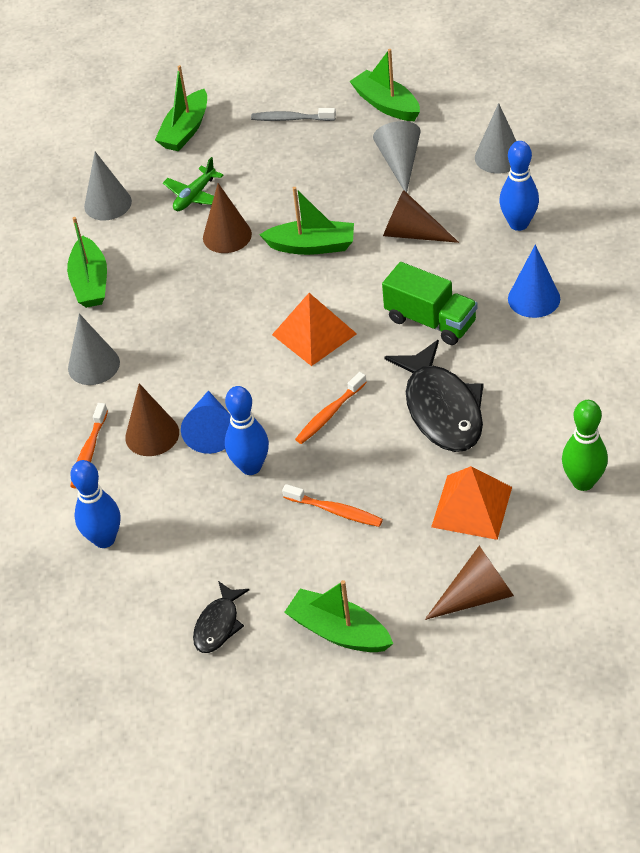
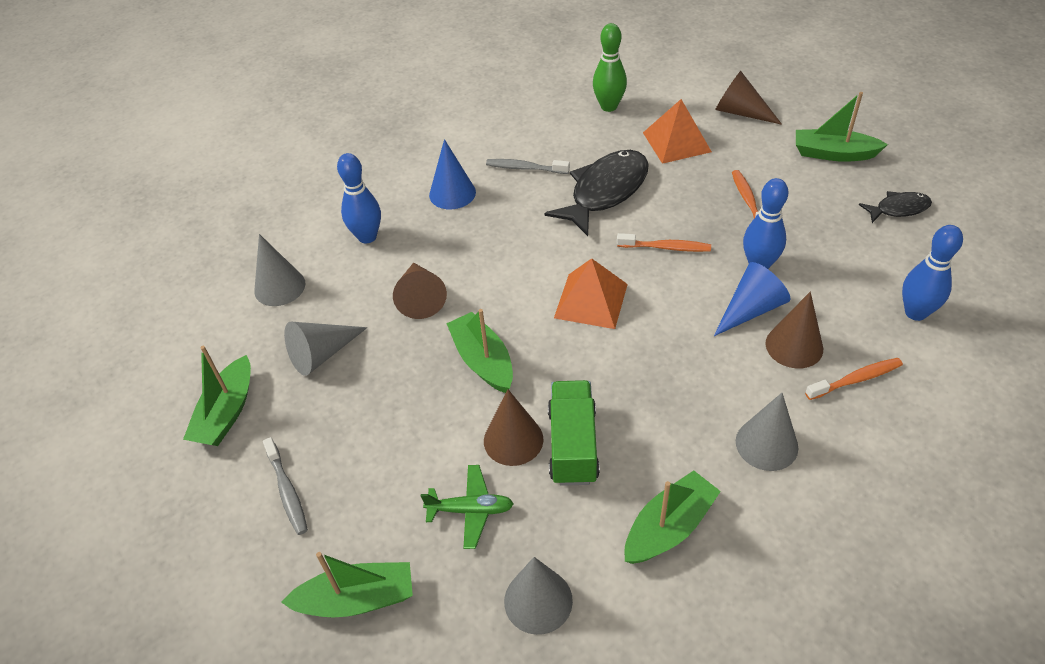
camera: 125 degrees left, 0 degrees up
(339, 631) = (833, 154): green boat -> green boat turned 105 degrees clockwise
(430, 321) = (520, 238): green truck -> green truck (573, 445)
(529, 365) = (525, 168): none -> grey toothbrush

